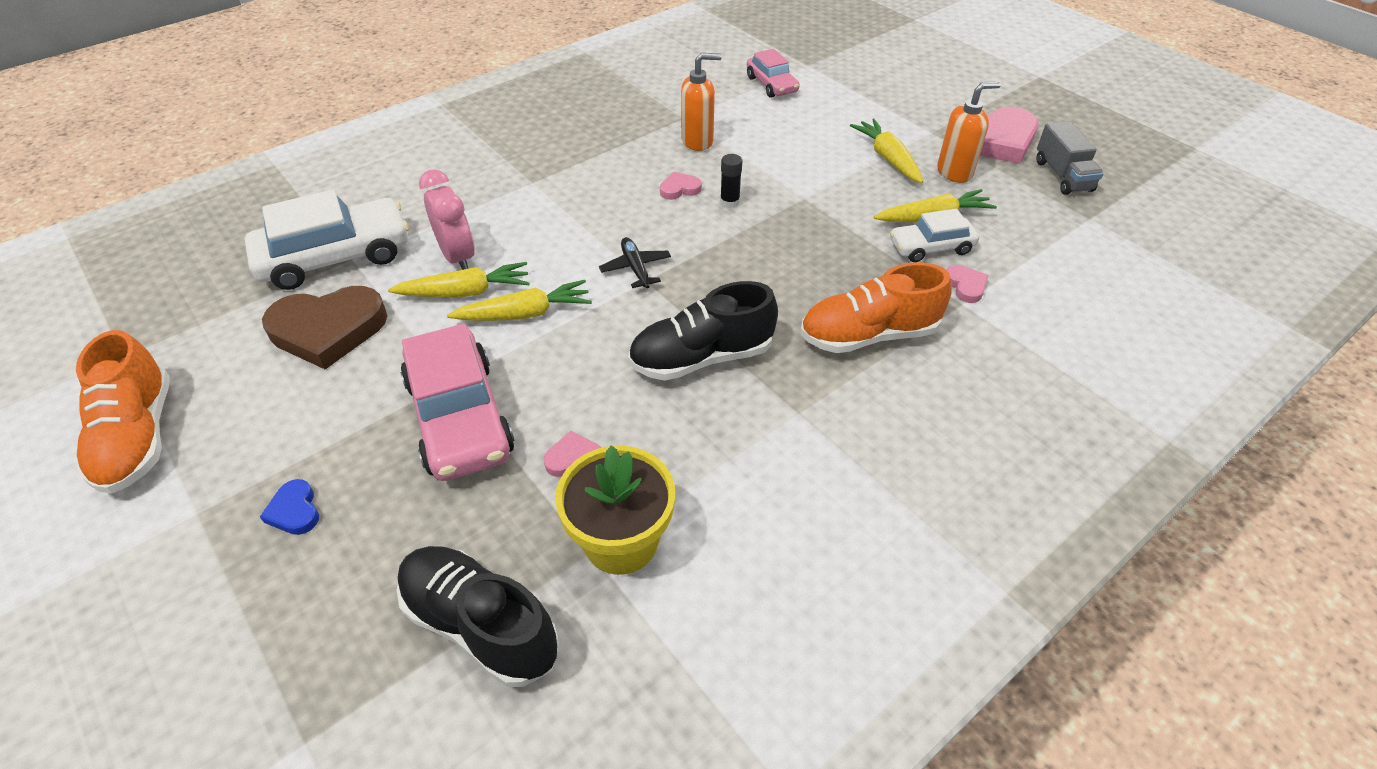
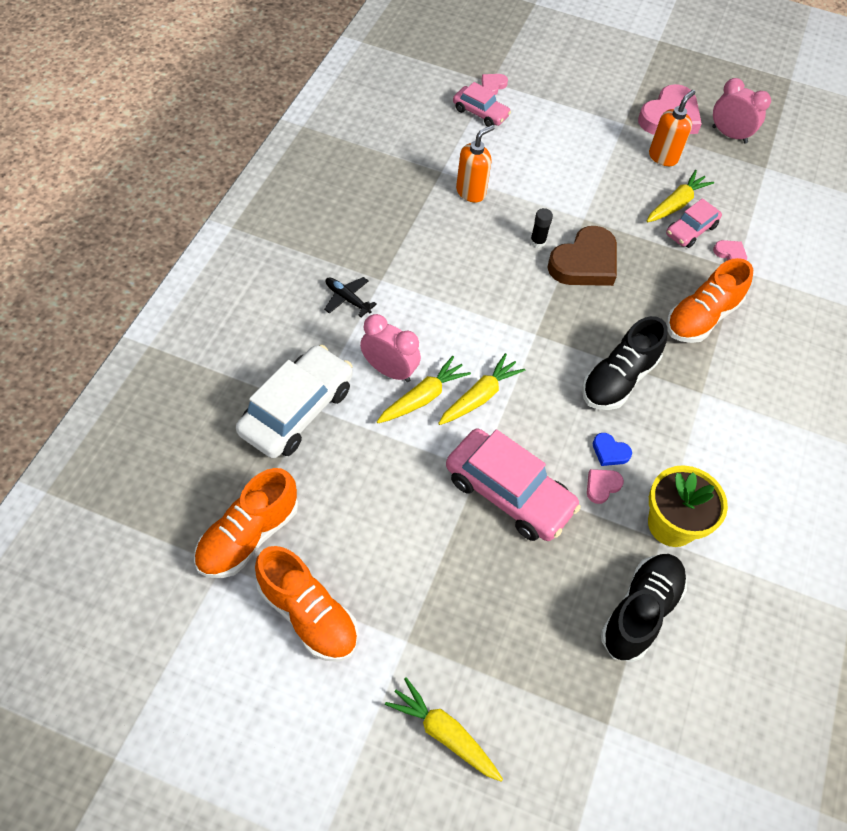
camera: 35 degrees left, 10 degrees up
(172, 342) = (248, 536): none -> orange shoe
(294, 511) = (468, 606): blue heart -> blue heart (610, 452)
(328, 330) = (355, 472): brown heart -> brown heart (585, 263)
(481, 625) = (640, 612): black shoe -> black shoe turned 120 degrees clockwise
(635, 268) = (521, 326): black plane -> black plane (347, 299)
(679, 189) = (494, 243): pink heart -> pink heart (492, 86)
(888, 158) = (613, 160): yellow carrot -> yellow carrot (444, 733)
(931, 247) = (691, 230): white car -> pink car
(1062, 175) = (729, 135): grey truck -> pink clock

